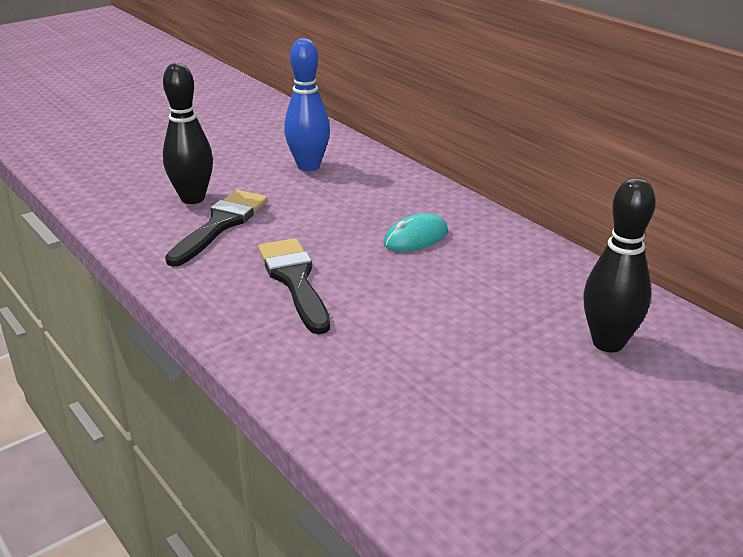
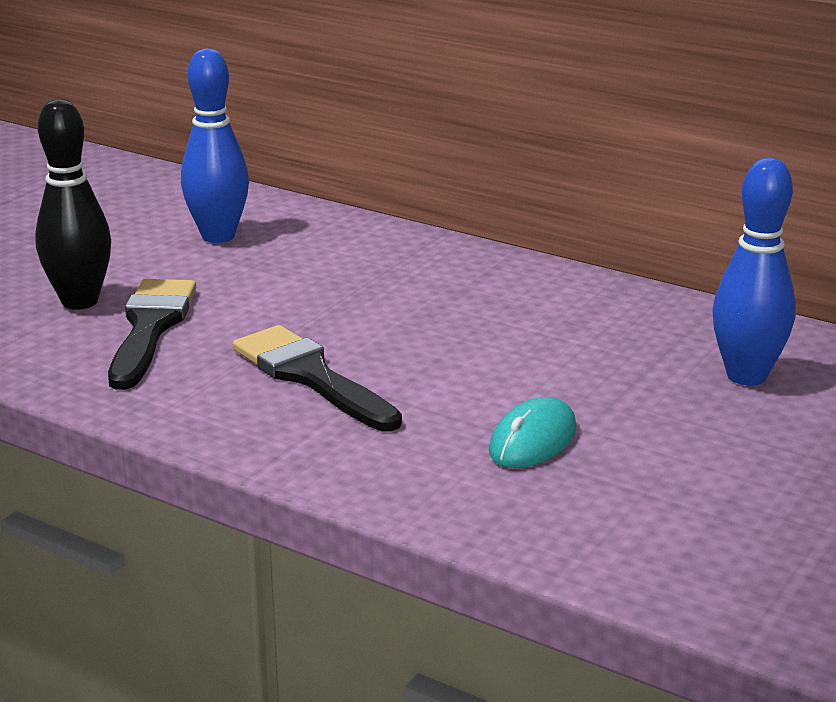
camera: 20 degrees left, 5 degrees down
(416, 238) = (434, 301): turquoise mouse -> turquoise mouse (532, 440)
(608, 343) = (746, 376): black bowling pin -> blue bowling pin

